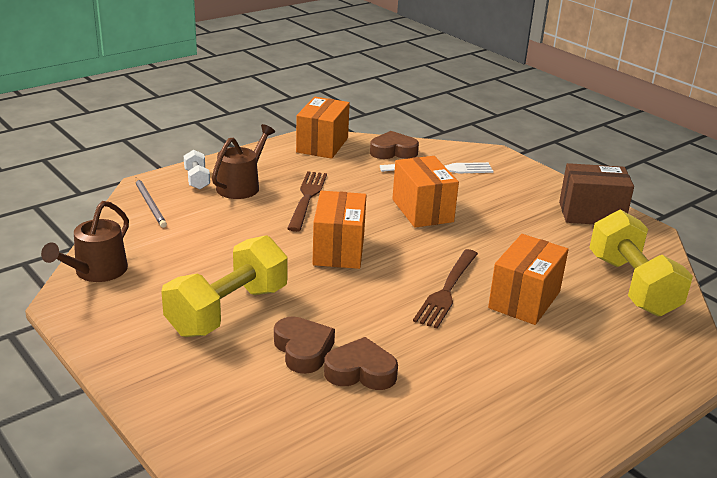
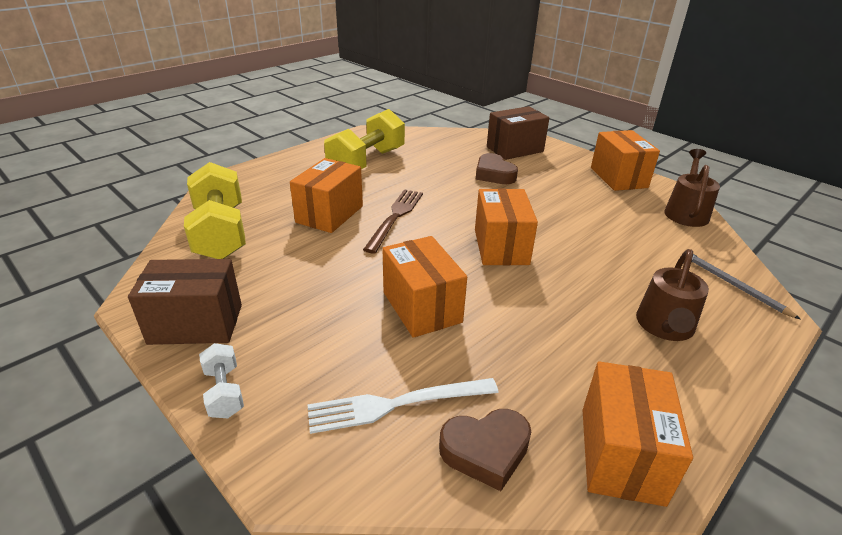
camera: 175 degrees right, 5 degrees up
(121, 331) = (618, 177): none -> orange box
(197, 179) = (729, 332): white dumbbell -> white dumbbell (224, 392)
(228, 311) = (560, 192): yellow dumbbell -> yellow dumbbell (367, 162)
(239, 409) = (514, 149): none -> brown box
(307, 197) = (570, 314): brown fork -> none
(360, 372) = (453, 166): brown heart -> none

